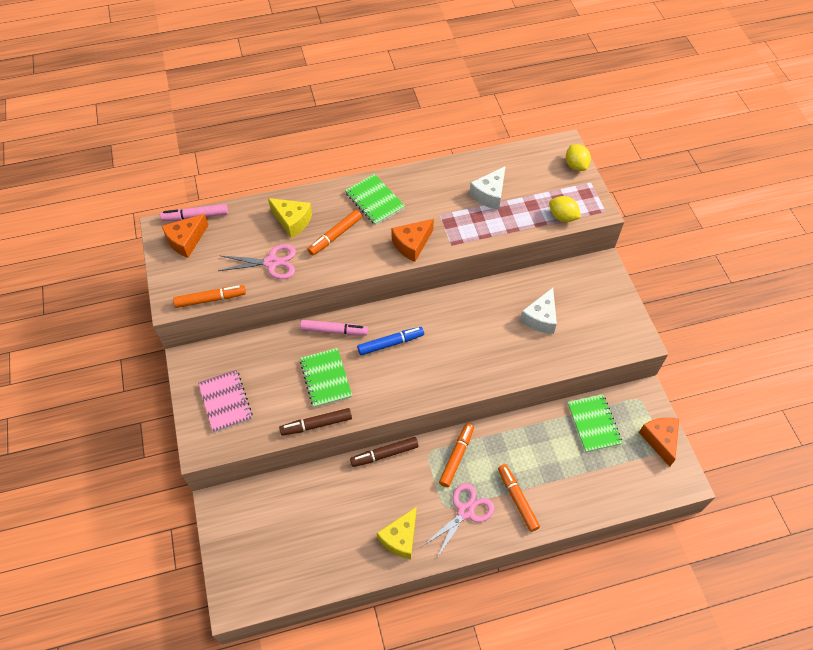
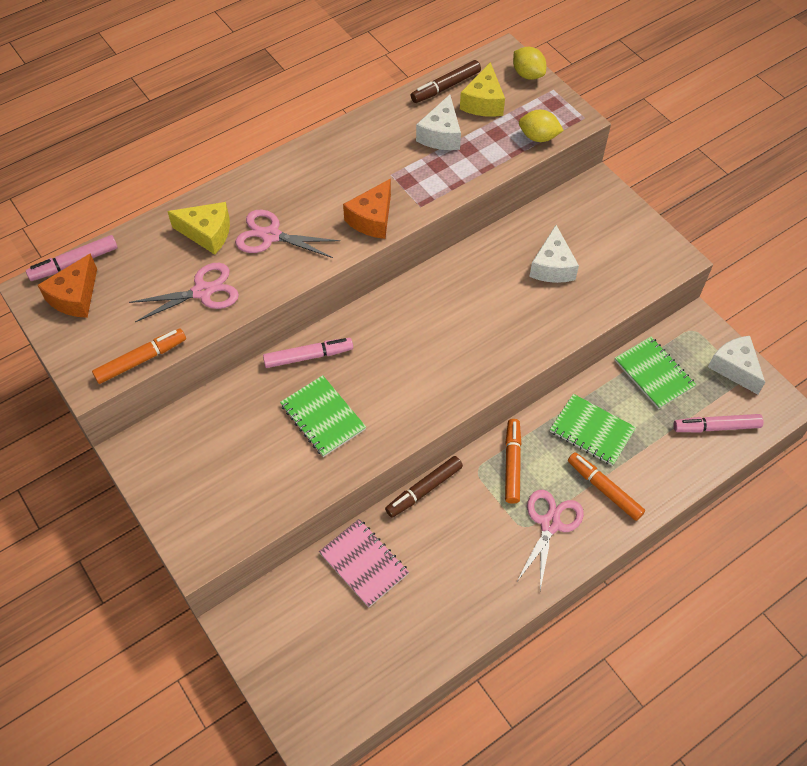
camera: 20 degrees left, 0 degrees up
(225, 402) = (205, 487): pink notebook -> pink notebook (363, 563)
(316, 424) = (335, 476): brown marker -> brown marker (445, 87)
(335, 236) = (271, 236): orange marker -> pink scissors
(375, 201) = (302, 180): green notebook -> green notebook (592, 431)
(390, 343) = (386, 350): blue marker -> none
(400, 538) = (486, 582): yellow cheese -> yellow cheese (483, 102)
(625, 481) = (716, 427): none -> pink marker
(660, 440) = (734, 368): orange cheese -> white cheese

